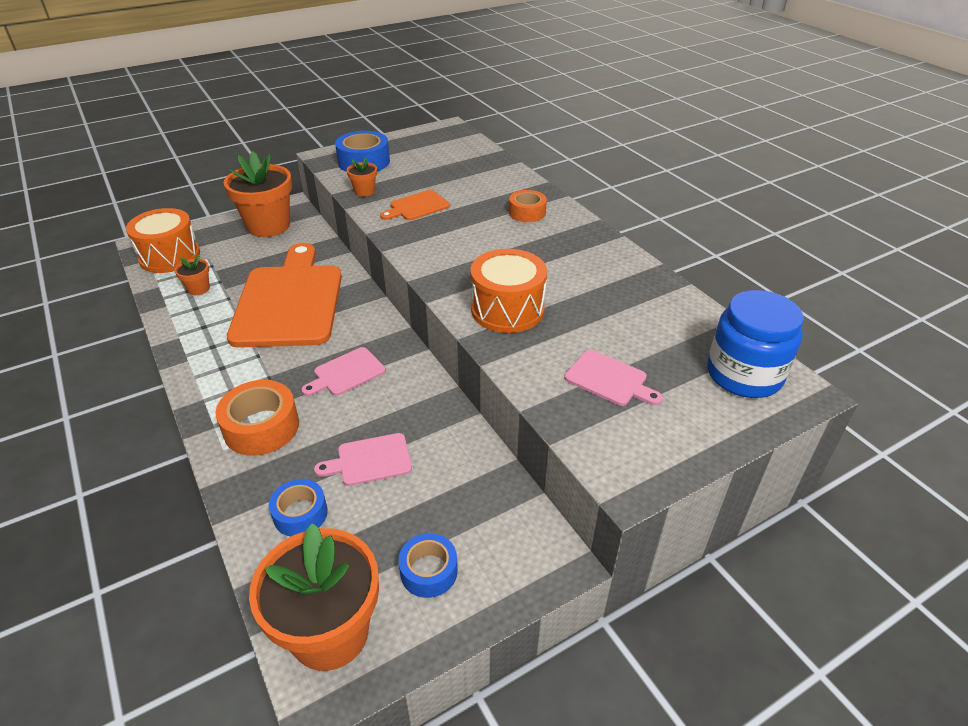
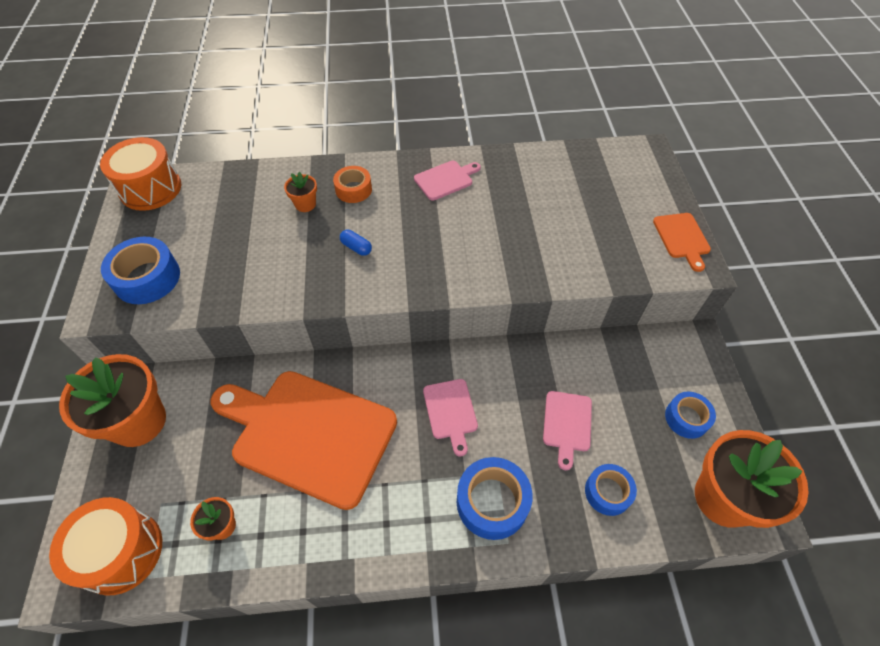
camera: 65 degrees left, 15 degrees up
(261, 427) = (492, 502): orange tape -> blue tape
(364, 191) = (216, 296): orange flower pot -> orange flower pot (305, 204)
(417, 206) = (282, 263): orange cutting board -> orange cutting board (682, 238)
(460, 234) = (356, 247): none -> blue capsule
(507, 309) = (490, 257): orange drum -> orange drum (150, 188)
(609, 379) = (600, 233): pink cutting board -> pink cutting board (445, 179)
(744, 374) = (622, 166): blue jar -> none

